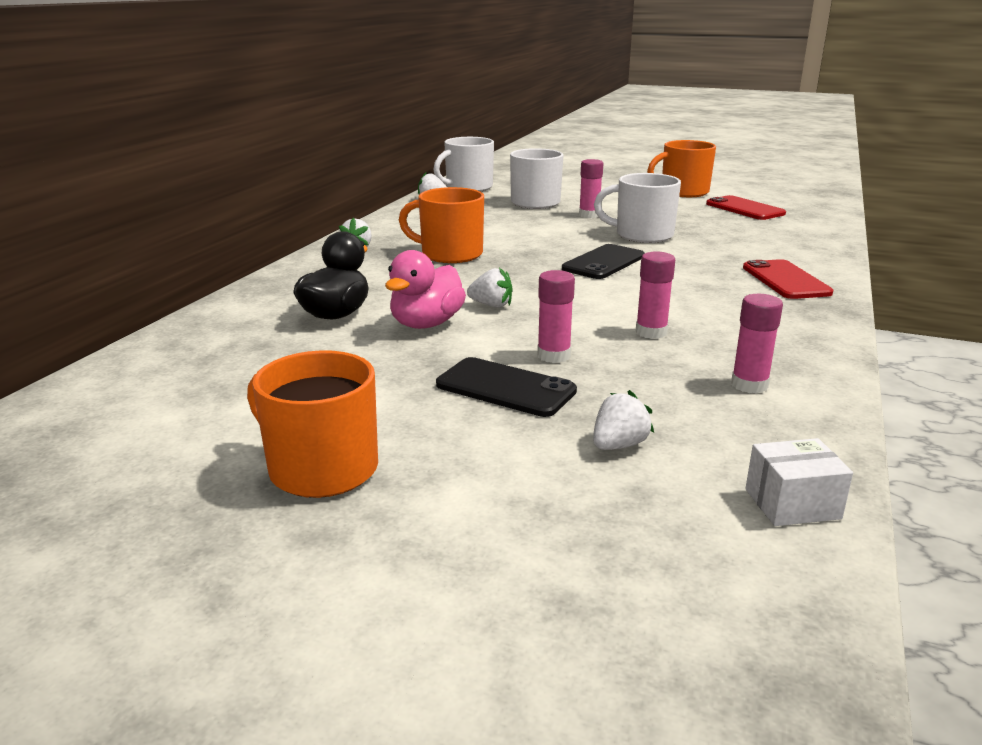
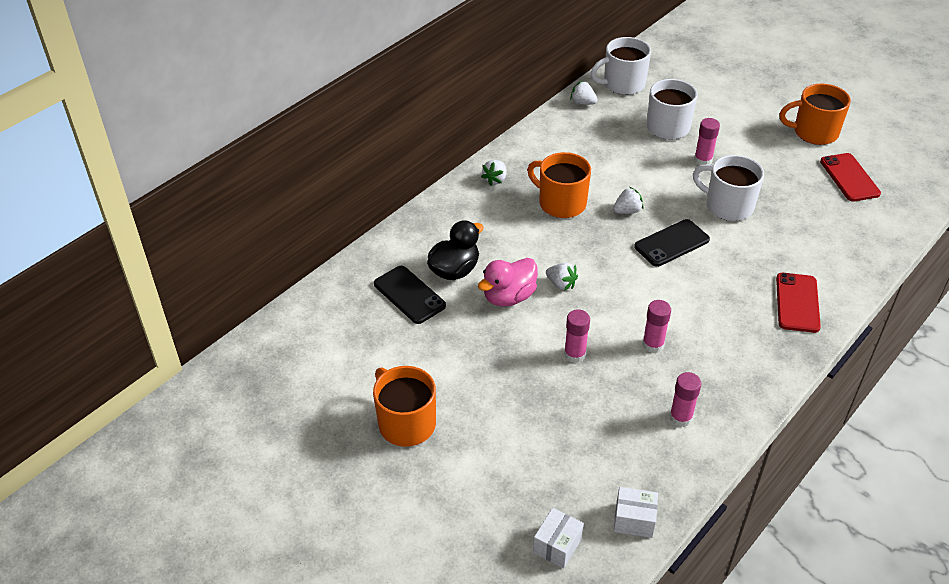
camera: 20 degrees right, 20 degrees up
(505, 388) = (530, 380): black phone -> black phone (409, 295)
(618, 445) = (569, 449): white strawberry -> white strawberry (627, 211)
(696, 569) = (557, 545): none -> white box

